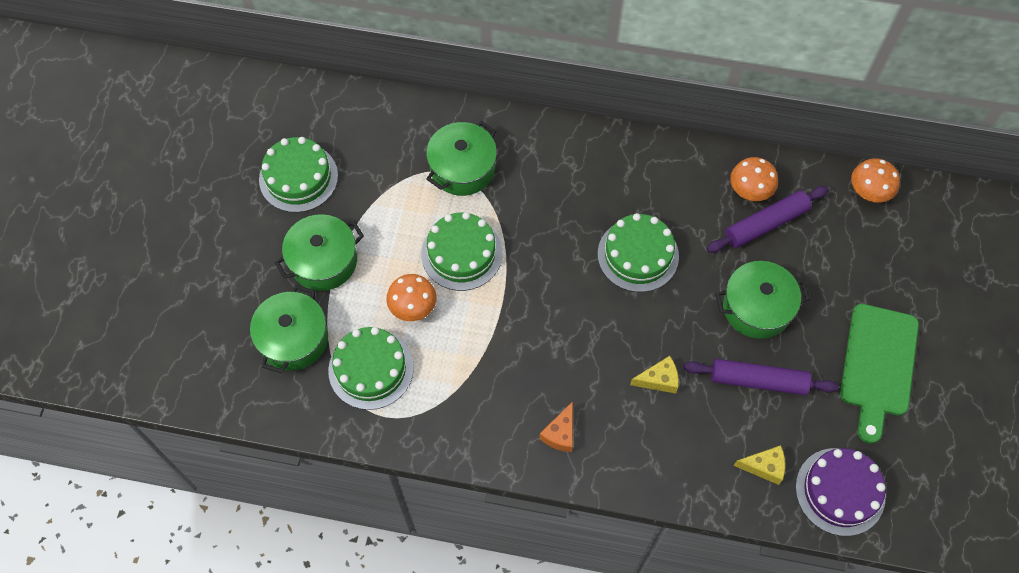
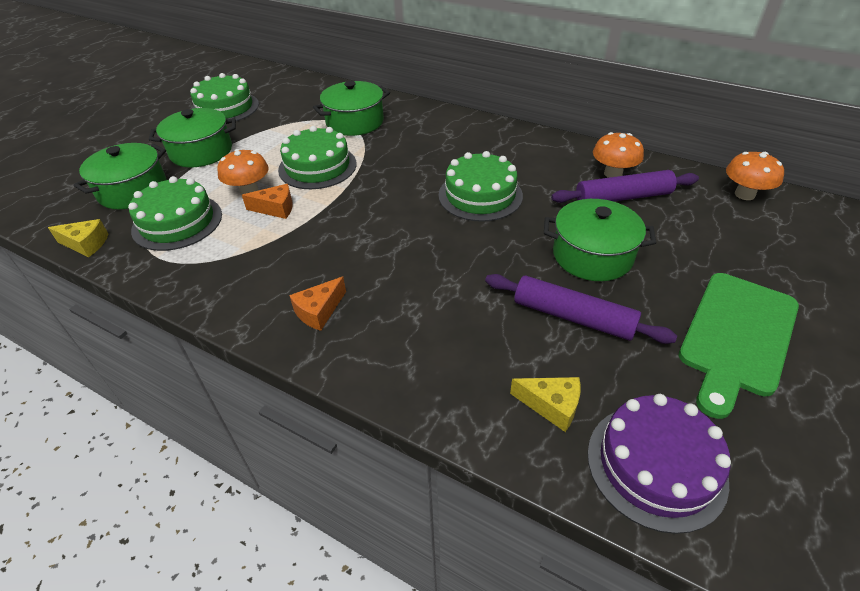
camera: 20 degrees right, 20 degrees down
(454, 325) = (276, 208): none -> orange cheese
(659, 379) = (455, 290): yellow cheese -> yellow cheese (86, 244)

